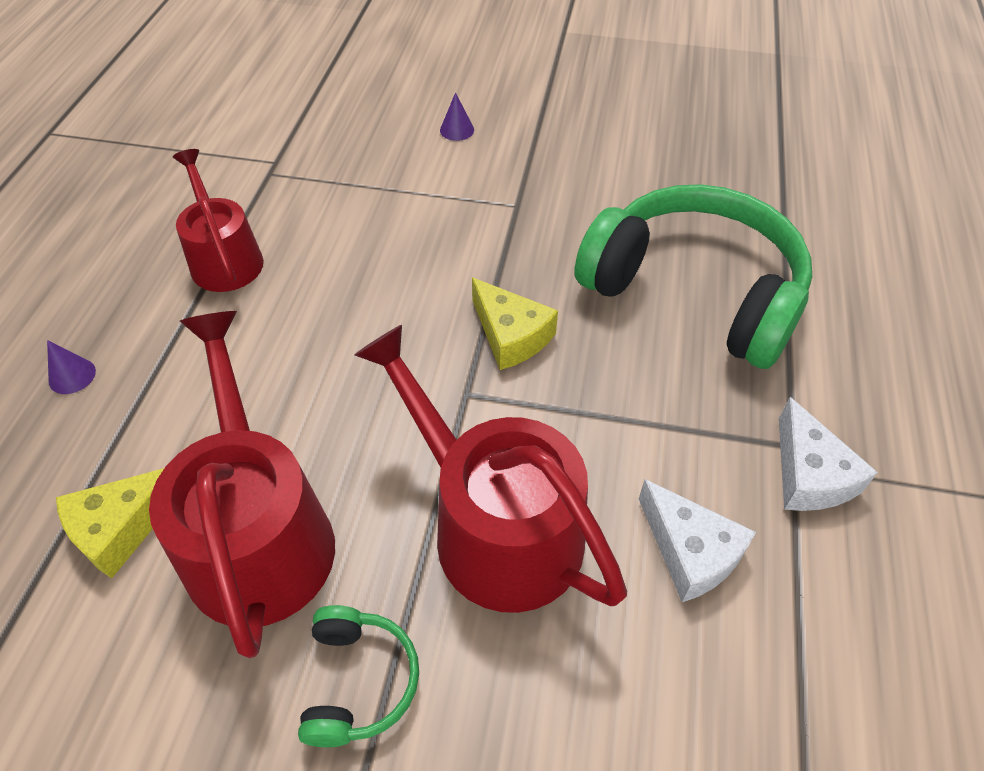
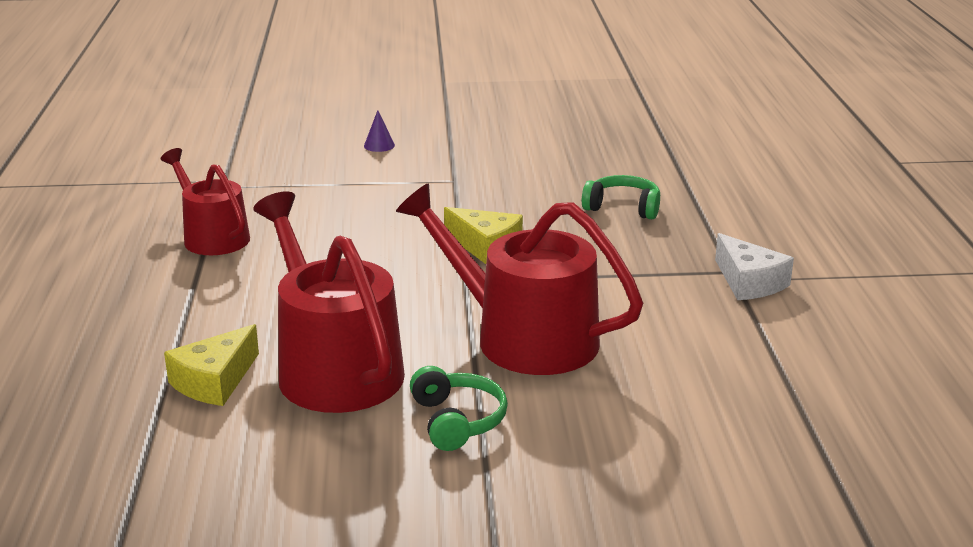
camera: 15 degrees left, 25 degrees down
(72, 376) = (114, 314): purple cone -> none
(690, 552) = (678, 328): white cheese -> none
(695, 292) = (623, 208): green headphones -> green headphones, size x0.43

